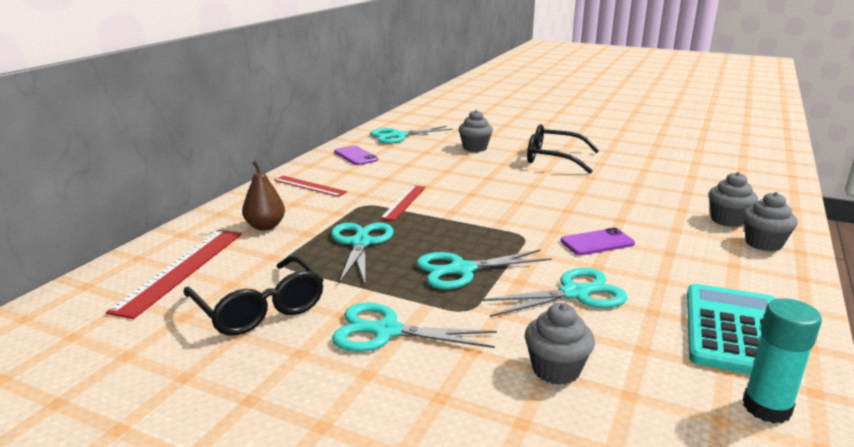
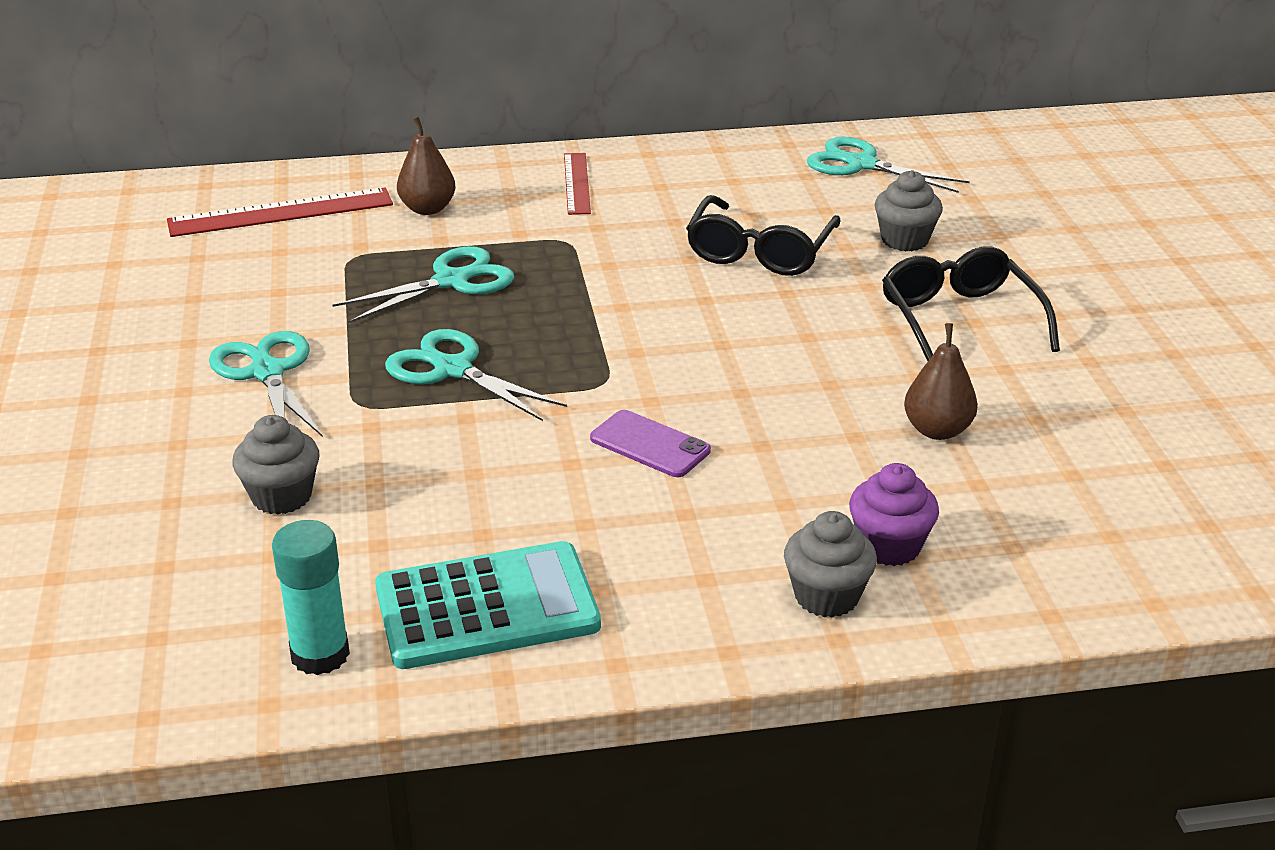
camera: 55 degrees right, 10 degrees up
(260, 308) = (246, 287): black glasses -> black glasses (759, 252)
(355, 156) = (727, 168): purple phone -> none
(404, 202) = (608, 263): red ruler -> none
(574, 293) = (471, 465): turquoise scissors -> none
(638, 186) = (937, 430): none -> brown pear
(727, 220) = (889, 546): grey cupcake -> purple cupcake

